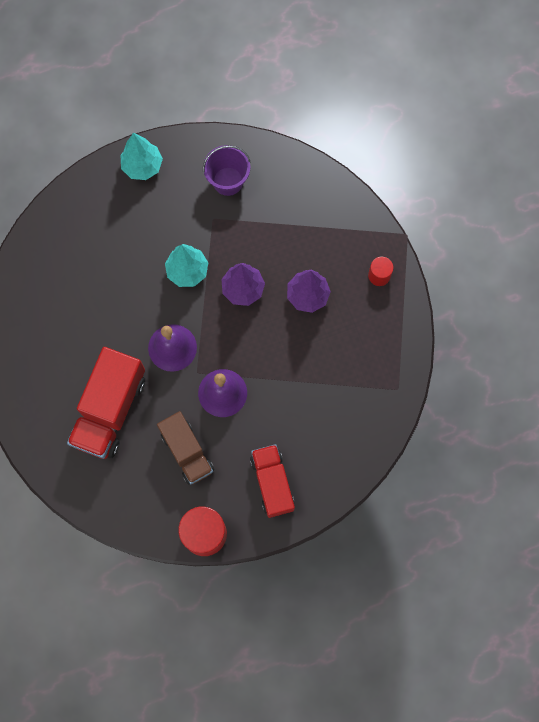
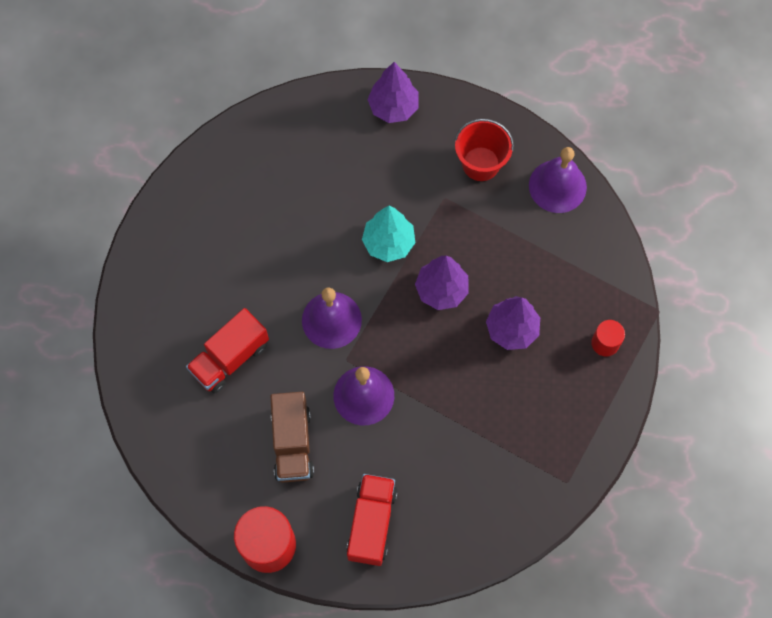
camera: 25 degrees right, 5 degrees down
(110, 410) = (230, 358): red truck -> red truck, size x0.66
(142, 166) = (393, 107): turquoise tree -> purple tree
(228, 181) = (481, 164): purple bucket -> red bucket
(292, 173) = (557, 186): none -> purple bell

